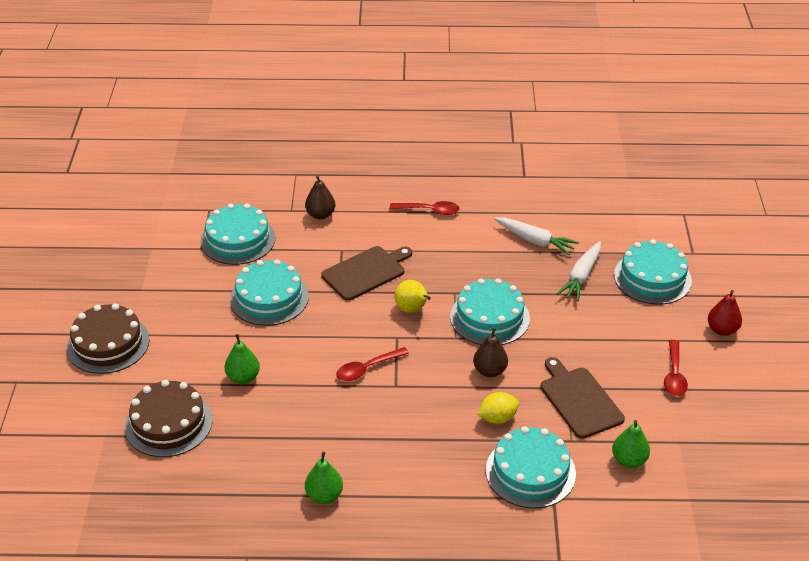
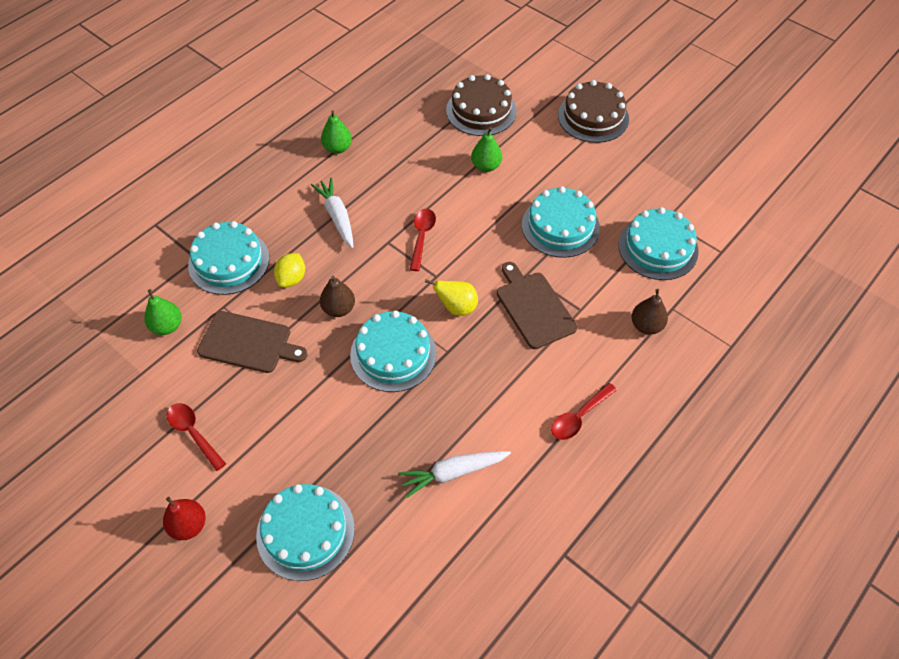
camera: 130 degrees right, 15 degrees up
(366, 272) = (534, 307): brown cutting board -> brown cutting board turned 150 degrees clockwise
(581, 277) = (369, 469): white carrot -> white carrot (337, 216)

